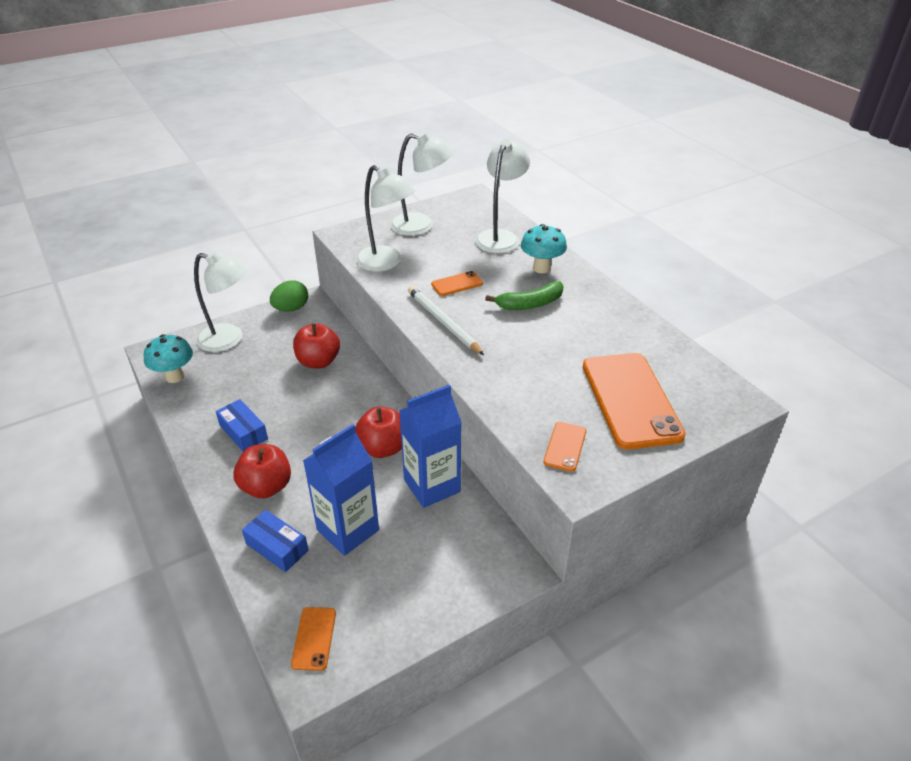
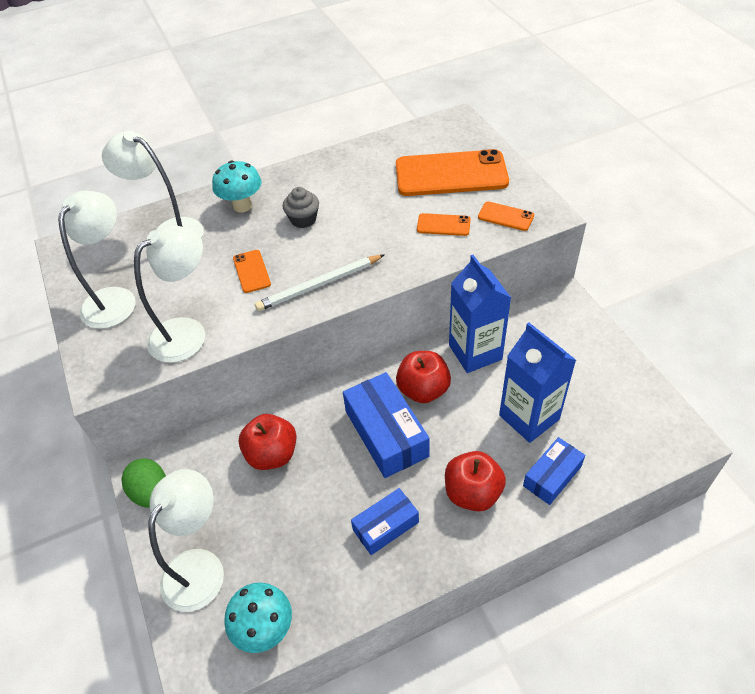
camera: 80 degrees left, 10 degrees up
(314, 638) = (648, 439): orange phone -> orange phone (443, 225)
(334, 426) = (386, 433): none -> blue box
(530, 304) = (303, 219): green banana -> grey cupcake

